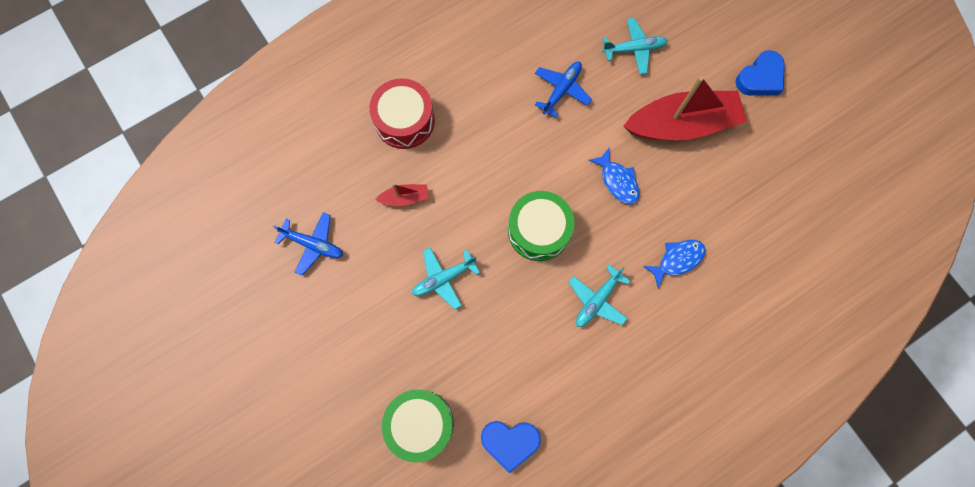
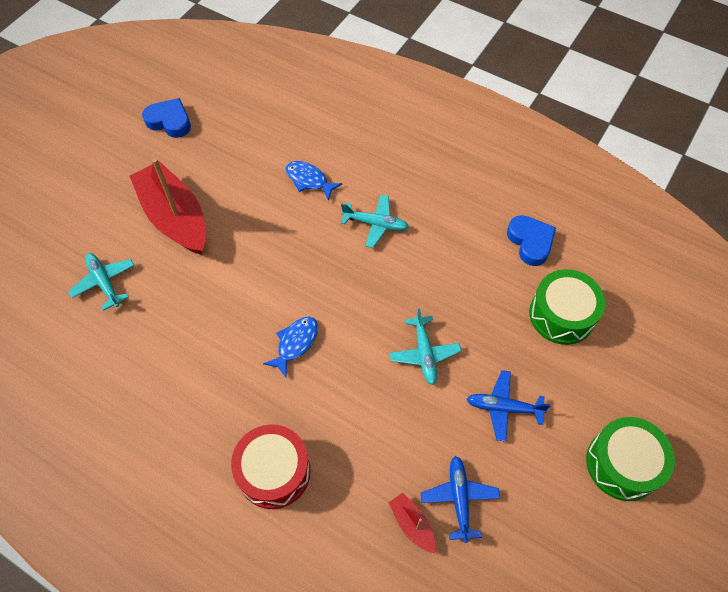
camera: 115 degrees left, 15 degrees down
(405, 198) = (361, 428): red boat -> red boat (412, 524)
(443, 278) = (424, 354): turquoise plane -> turquoise plane turned 45 degrees clockwise
(539, 230) = (335, 292): green drum -> green drum (622, 464)
(561, 90) = (175, 330): blue plane -> blue plane (503, 407)
(617, 181) = (255, 247): blue fish -> blue fish (295, 343)
(760, 78) = (103, 174): blue heart -> blue heart (169, 121)

